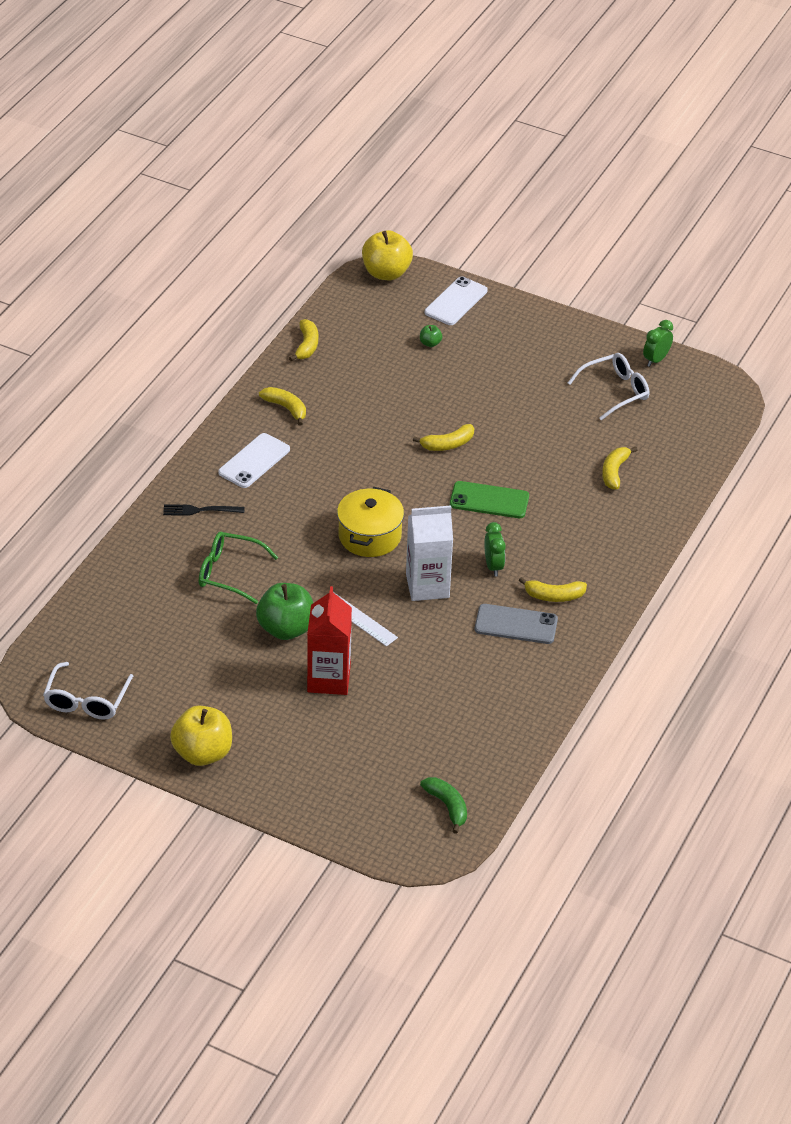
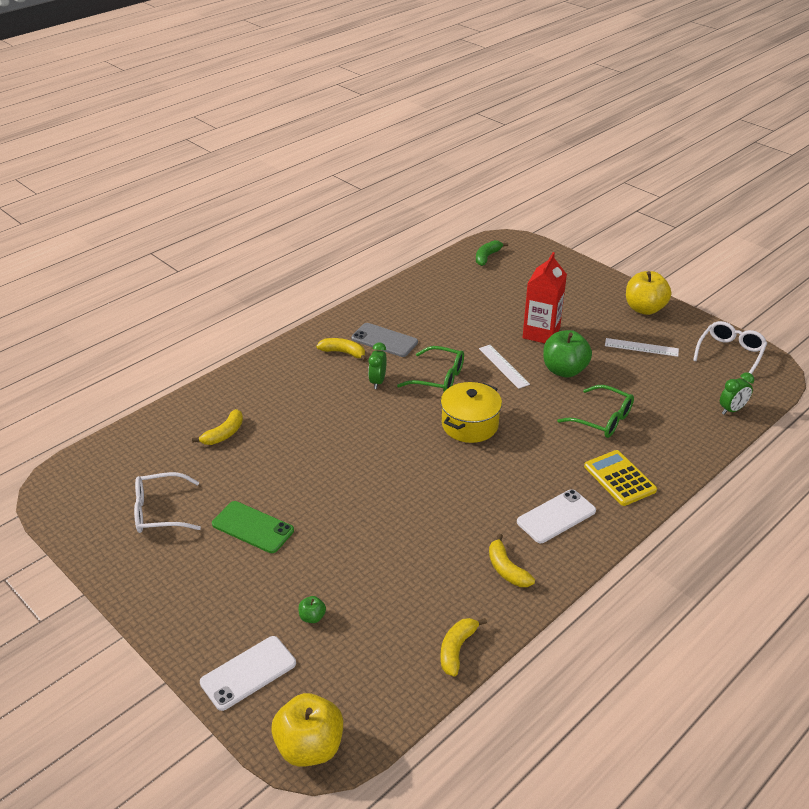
camera: 160 degrees left, 5 degrees down
(199, 685) = (641, 347): none -> white ruler
(200, 510) = (619, 478): black fork -> yellow calculator
(427, 586) = (438, 378): white carton -> green glasses
(447, 806) = (487, 257): green banana -> green banana turned 45 degrees clockwise
(448, 444) = (358, 492): yellow banana -> none
(489, 500) = (350, 433): green phone -> green phone (253, 527)
(656, 360) = (90, 537): green clock -> green clock (732, 410)

